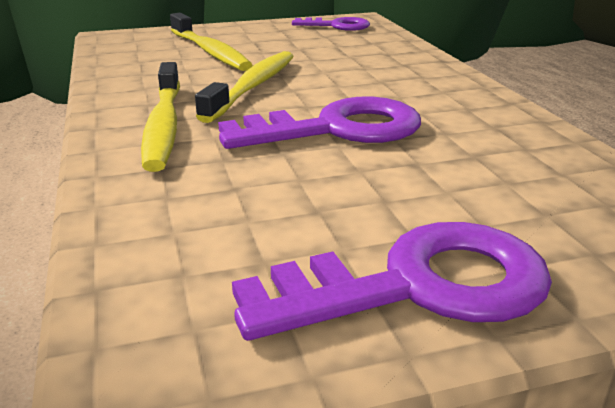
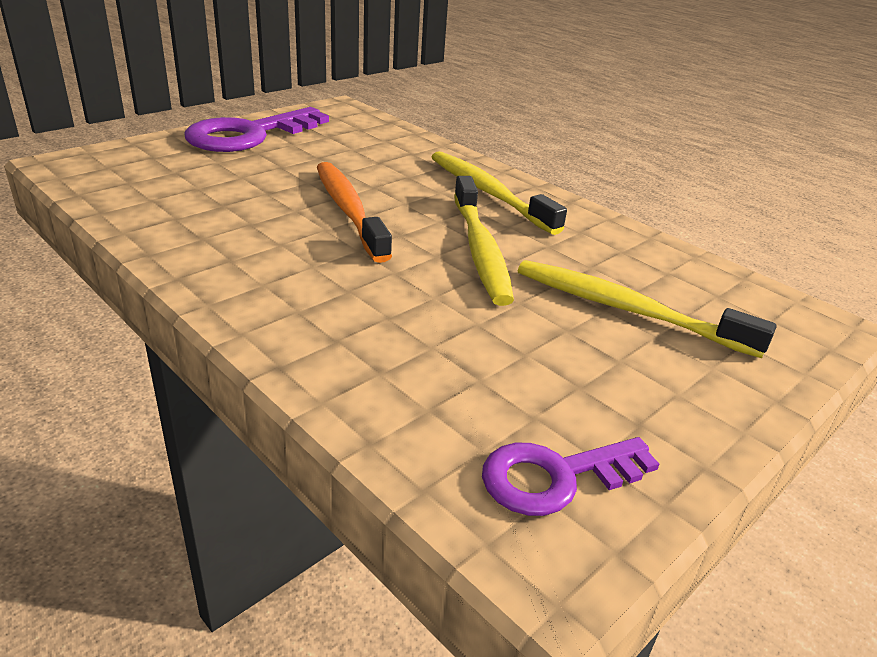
camera: 150 degrees right, 5 degrees up
(336, 129) = (348, 210): purple key -> orange toothbrush

